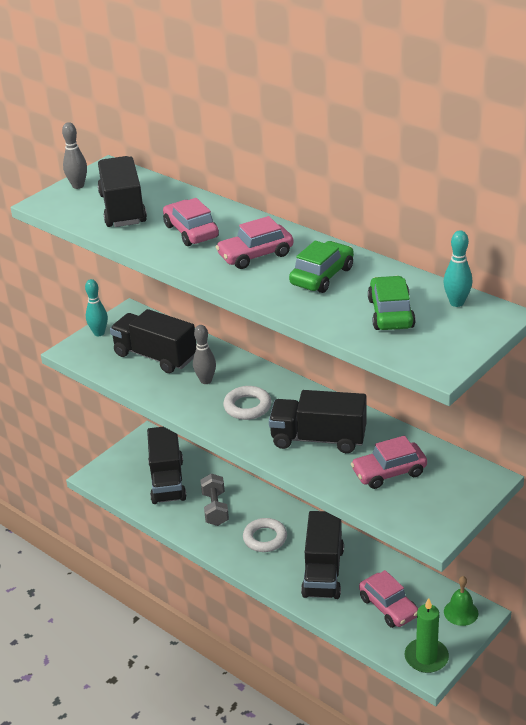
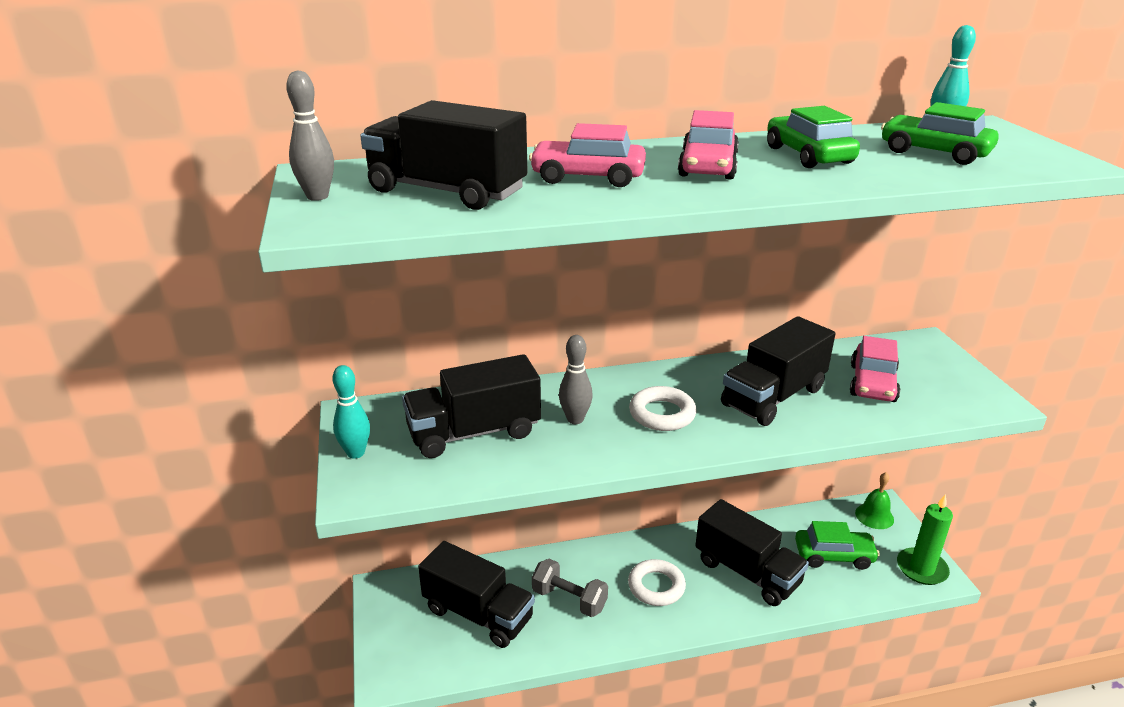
camera: 55 degrees left, 5 degrees down
(388, 607) = (833, 555): pink car -> green car

